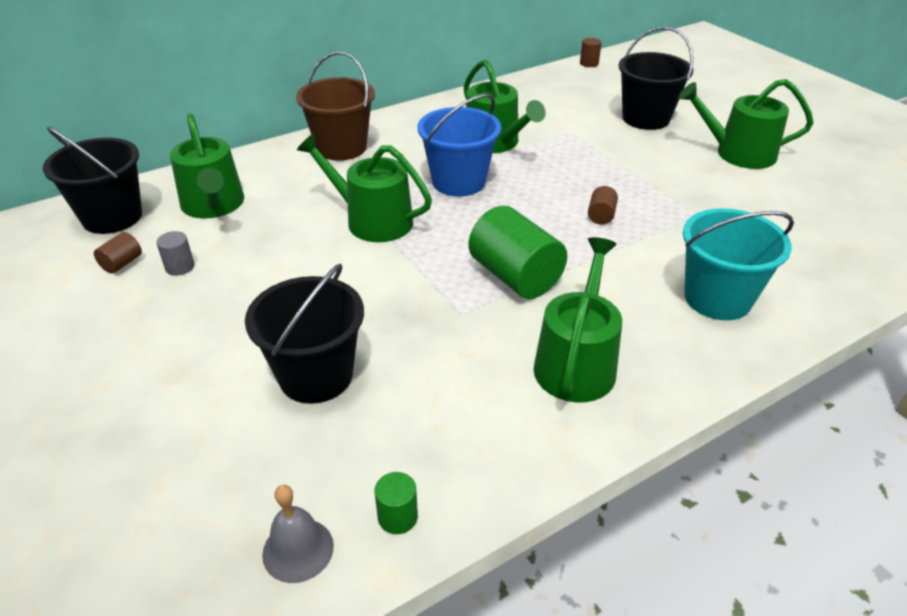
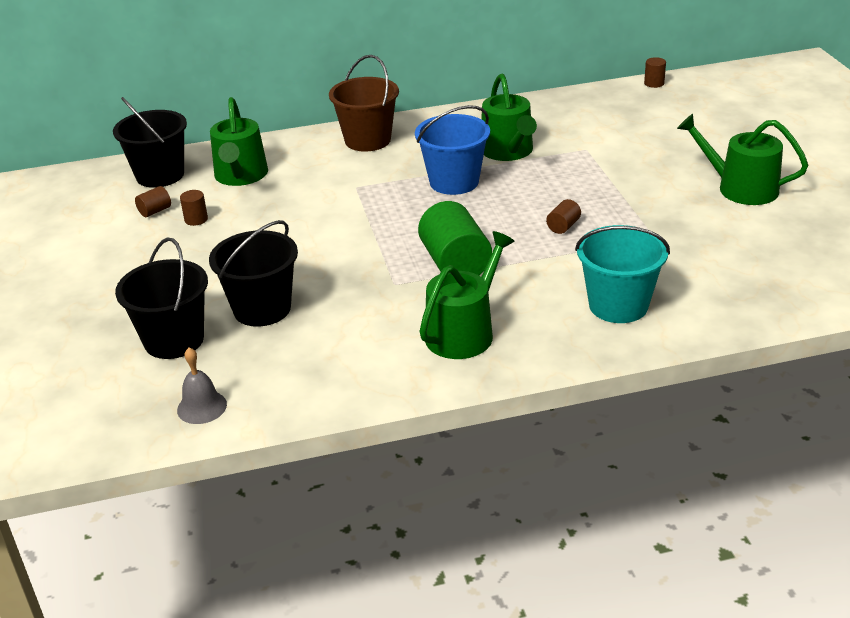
camera: 20 degrees right, 5 degrees down
(180, 267) = (196, 219): grey cylinder -> brown cylinder
(372, 220) = (362, 204): green watering can -> none
(397, 517) = (275, 402): green cylinder -> none
(646, 118) = (672, 145): black bucket -> black bucket (174, 340)

